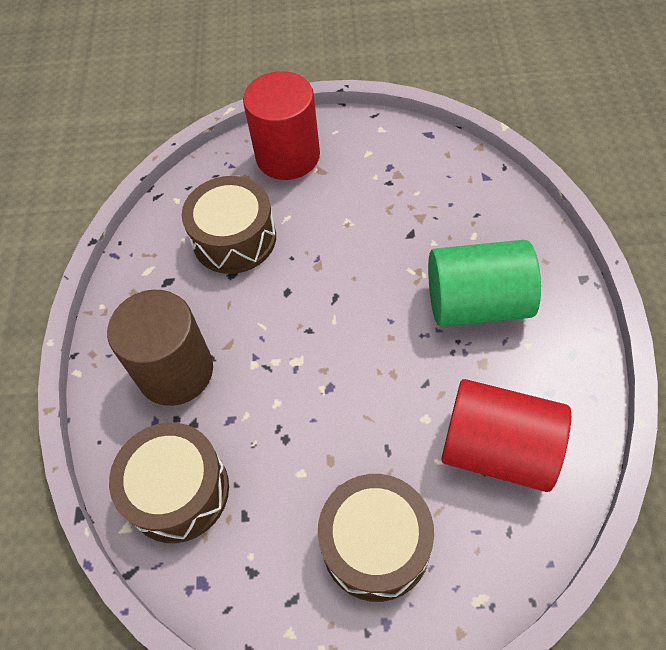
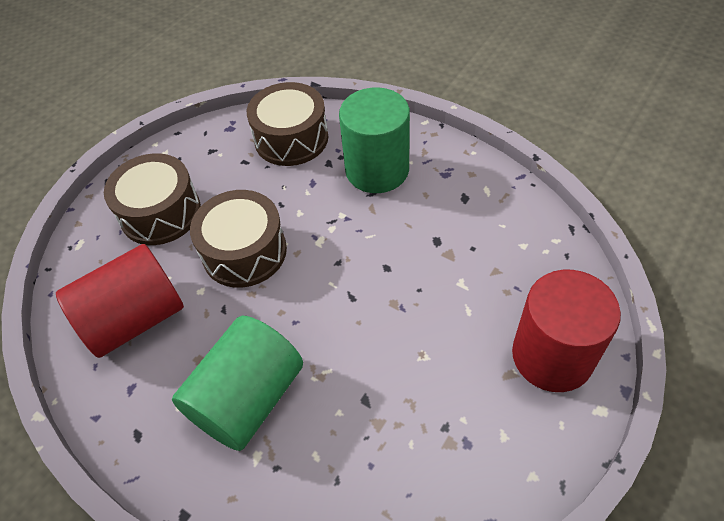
camera: 125 degrees right, 5 degrees down
(175, 371) = (377, 170): brown cylinder -> green cylinder
(234, 238) = (474, 259): brown drum -> brown drum (244, 252)

